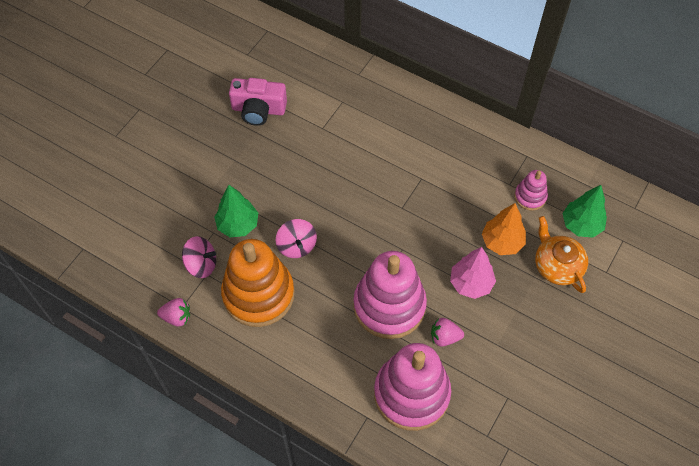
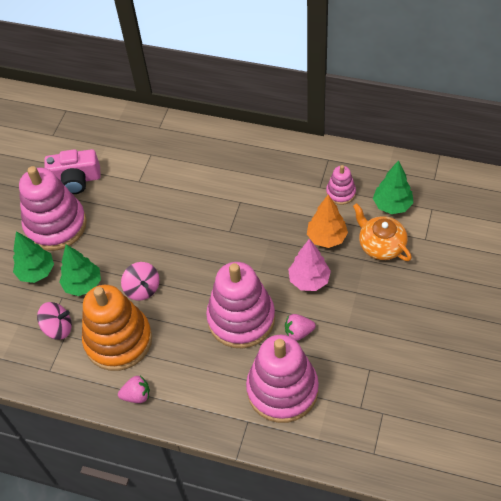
camera: 10 degrees left, 5 degrees down
(177, 317) = (47, 381): pink strawberry -> pink strawberry (137, 395)
(194, 199) = (36, 272): none -> green tree
(226, 154) = (56, 225): none -> pink stacking toy

